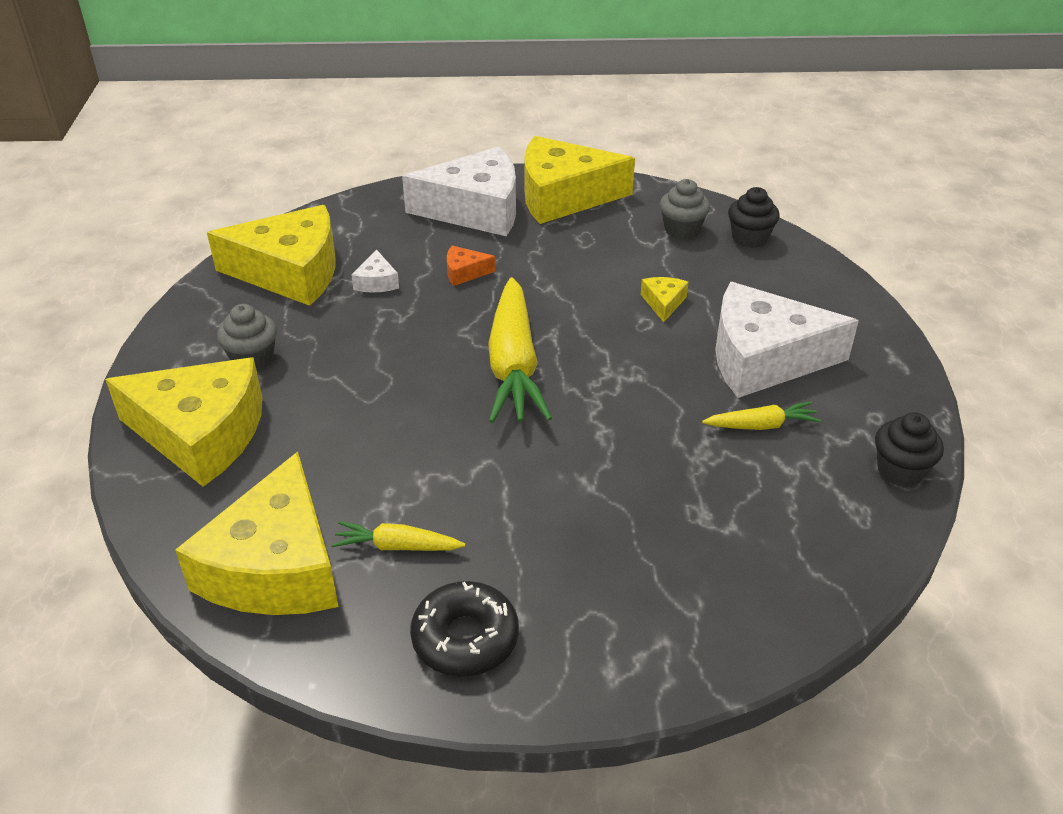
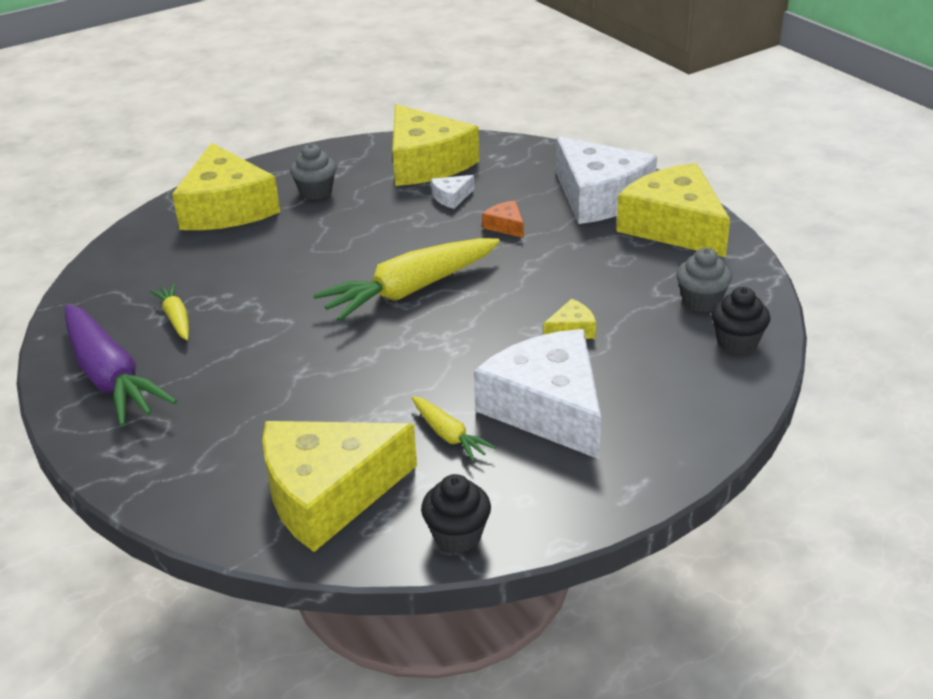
camera: 60 degrees right, 5 degrees down
(275, 566) = (128, 283): yellow cheese -> yellow cheese (328, 493)
(465, 638) = (110, 377): black donut -> purple carrot

